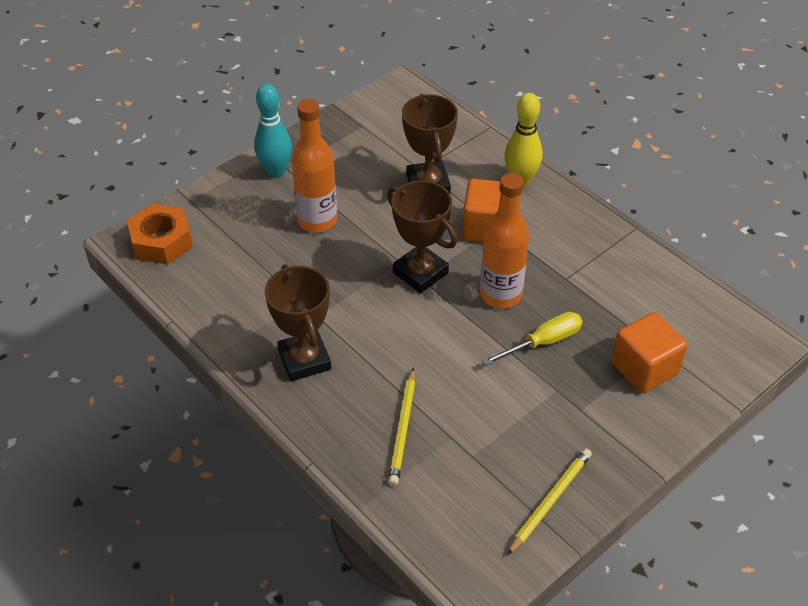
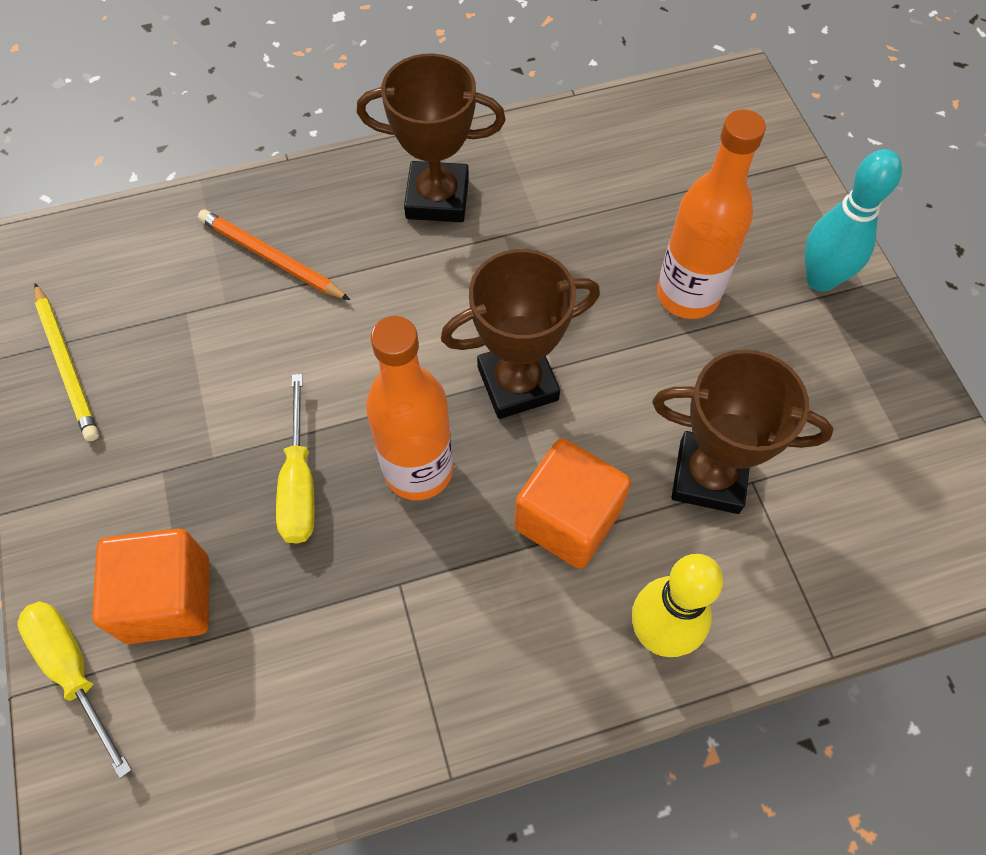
camera: 115 degrees right, 15 degrees up
(161, 241) = (722, 116): orange nut -> none
(403, 429) = (271, 258): yellow pencil -> orange pencil
(707, 389) = (74, 671): none -> yellow screwdriver

